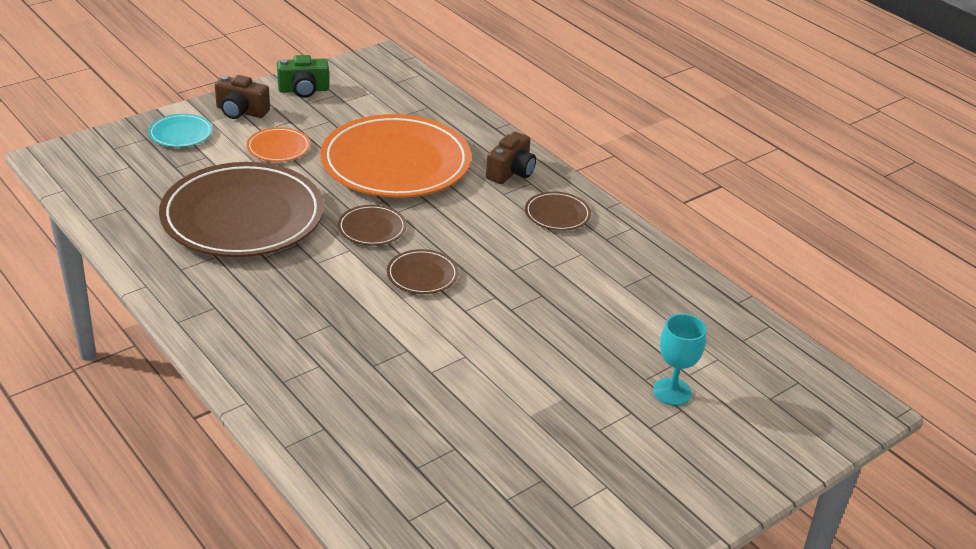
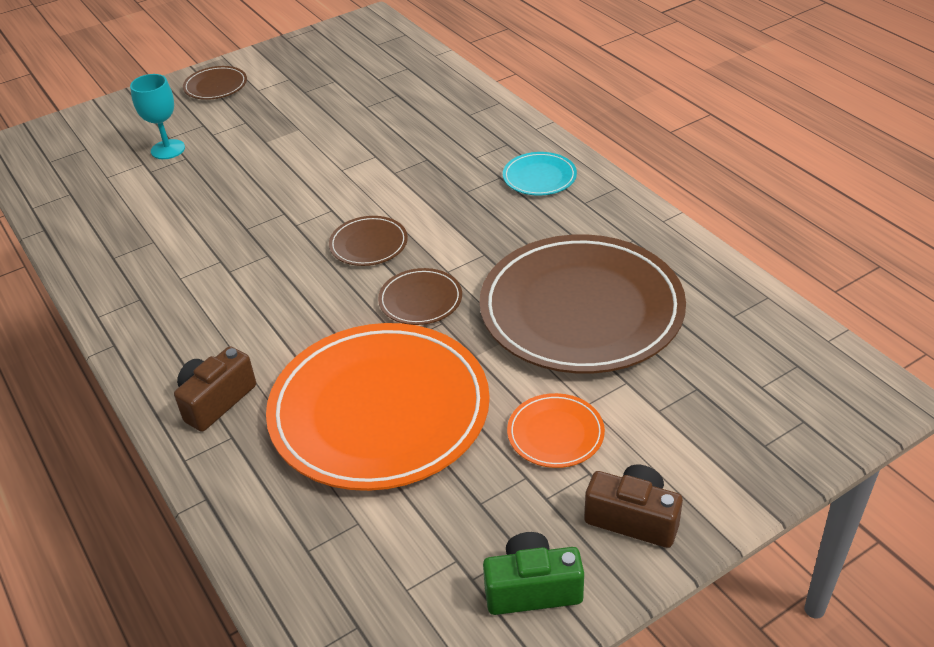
camera: 170 degrees left, 5 degrees up
(181, 134) = (715, 457): turquoise plate -> turquoise plate (539, 177)
(557, 214) = (183, 331): brown plate -> brown plate (215, 86)

